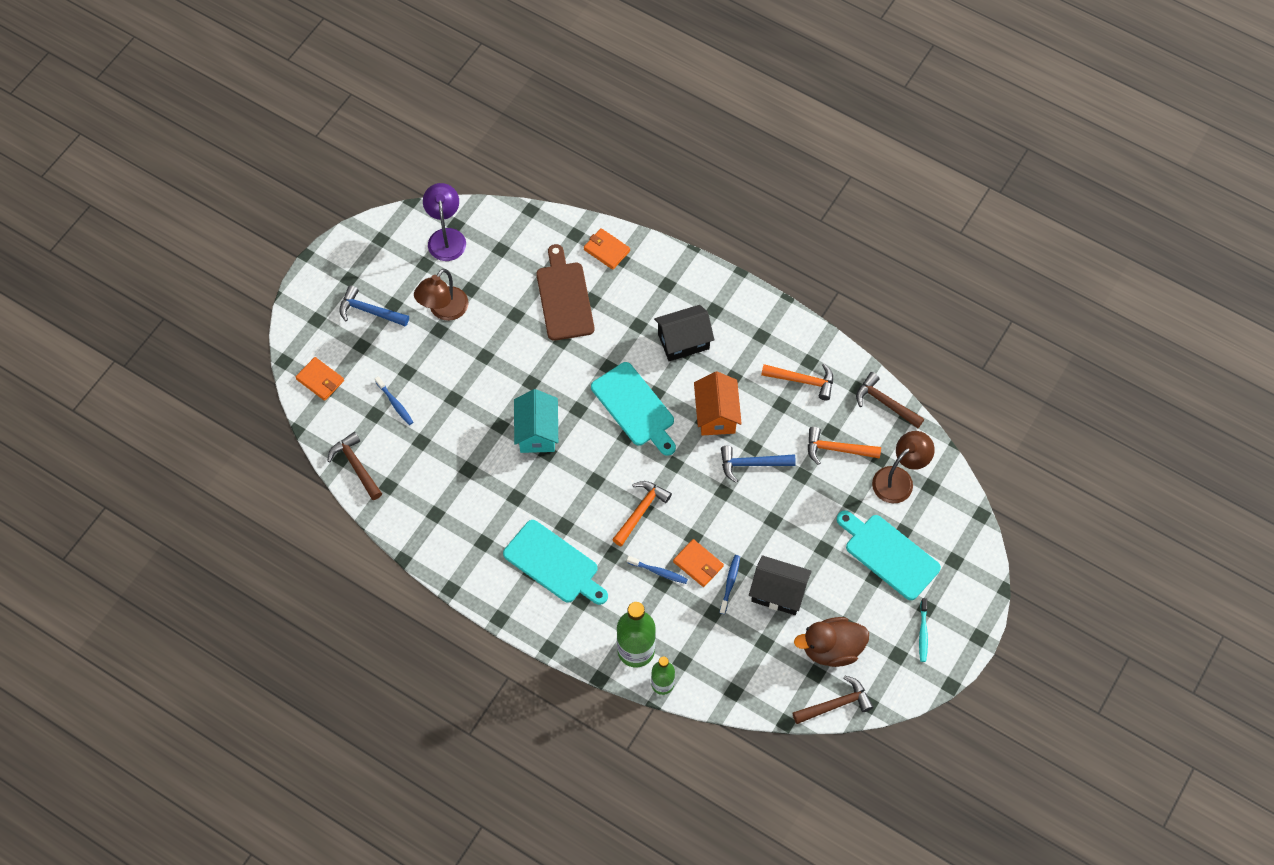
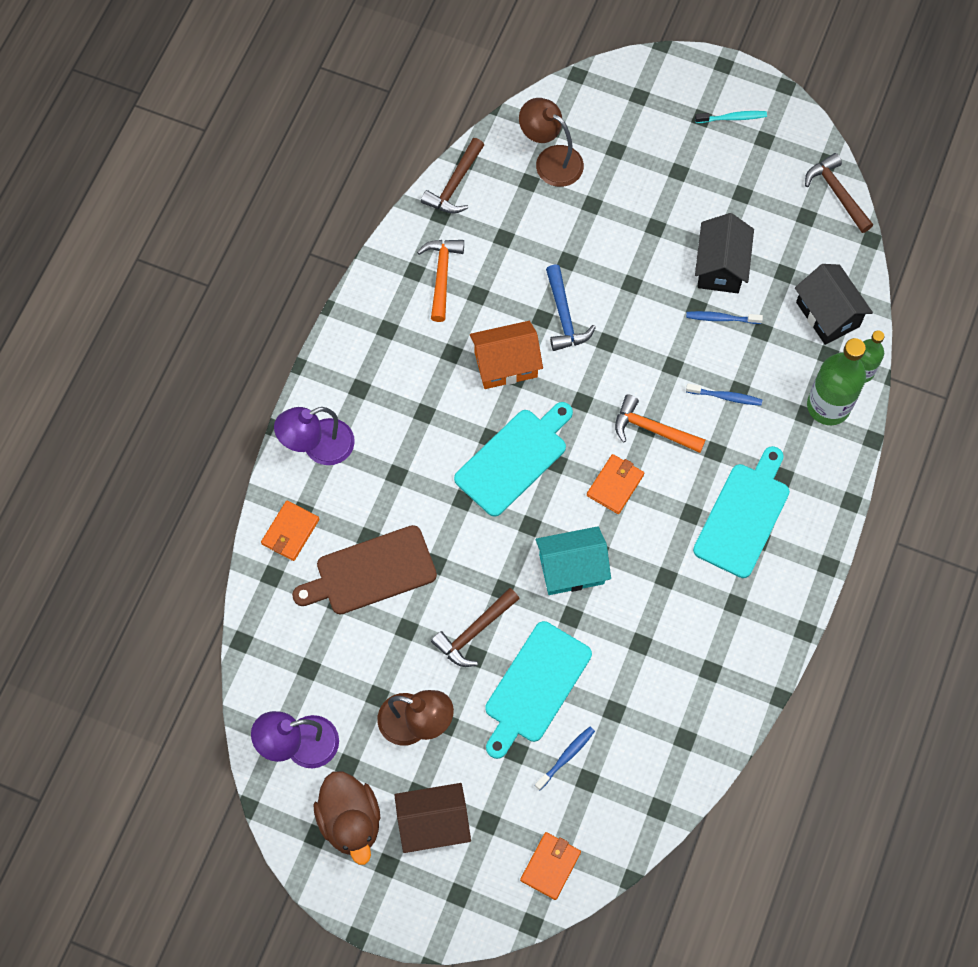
camera: 100 degrees left, 5 degrees up
(356, 466) = (666, 787): brown hammer -> brown hammer (474, 632)
(370, 311) = (433, 823): blue hammer -> brown house
(658, 572) = (725, 397): blue toothbrush -> blue toothbrush turned 90 degrees clockwise
(670, 276) = (318, 447): none -> purple lamp
(683, 341) = (410, 417): black house -> black house (827, 314)
(698, 564) = (705, 355): orange wallet -> orange wallet (615, 485)
(831, 649) = (774, 204): brown duck -> brown duck (350, 821)
(837, 449) = (526, 227): orange hammer -> none
(888, 554) = (647, 160): turquoise cutting board -> turquoise cutting board (535, 686)

